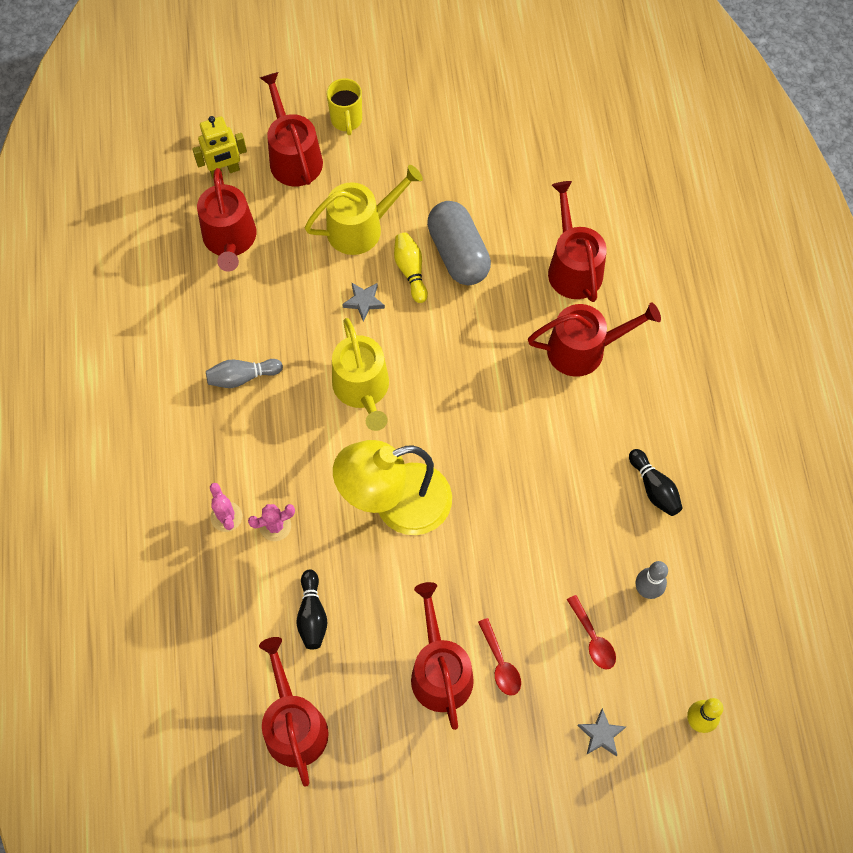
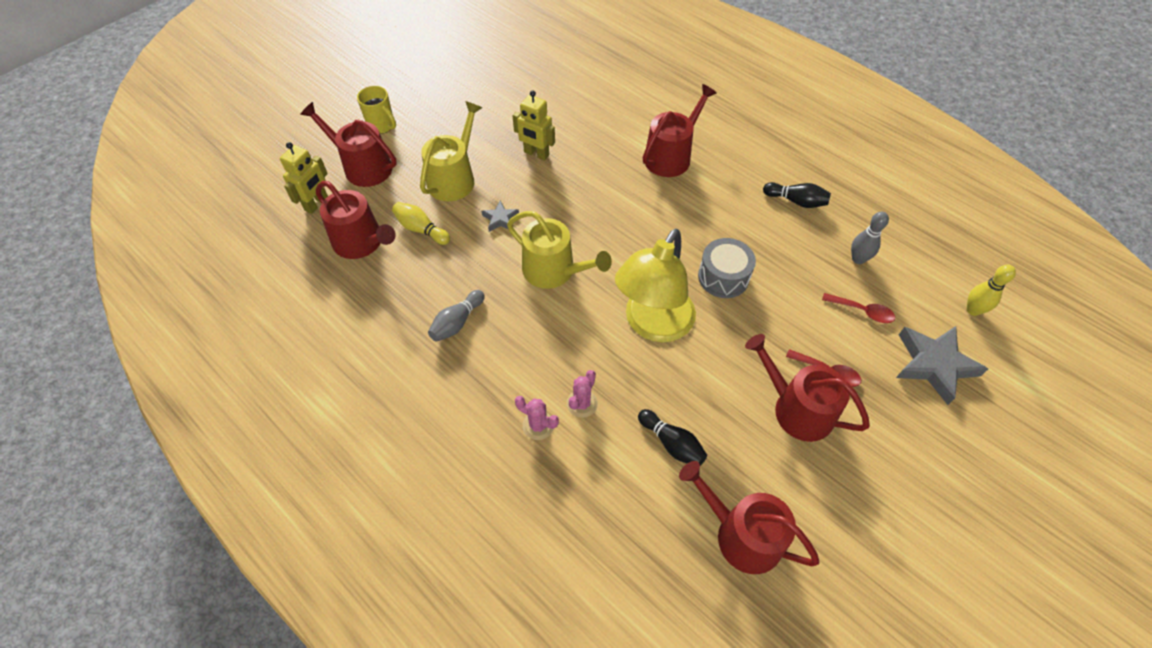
camera: 40 degrees left, 10 degrees down
(410, 271) = (514, 182): yellow bowling pin -> yellow bowling pin (421, 229)
(458, 254) = (536, 154): grey capsule -> yellow robot
(503, 509) = (723, 277): none -> grey drum
(573, 267) = (616, 118): red watering can -> none
(601, 734) = (934, 364): grey star -> grey star, size x1.99

